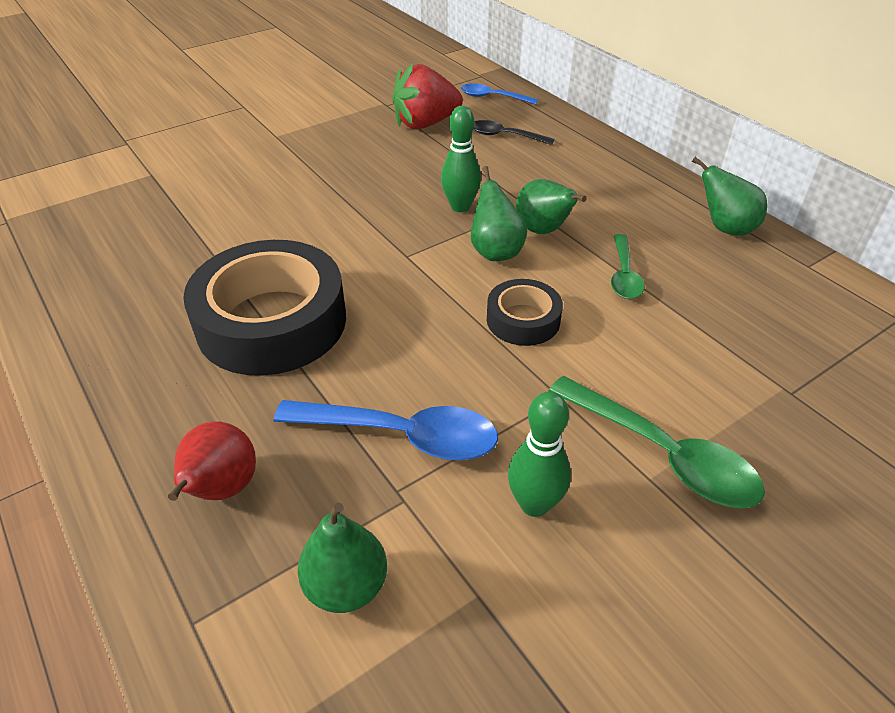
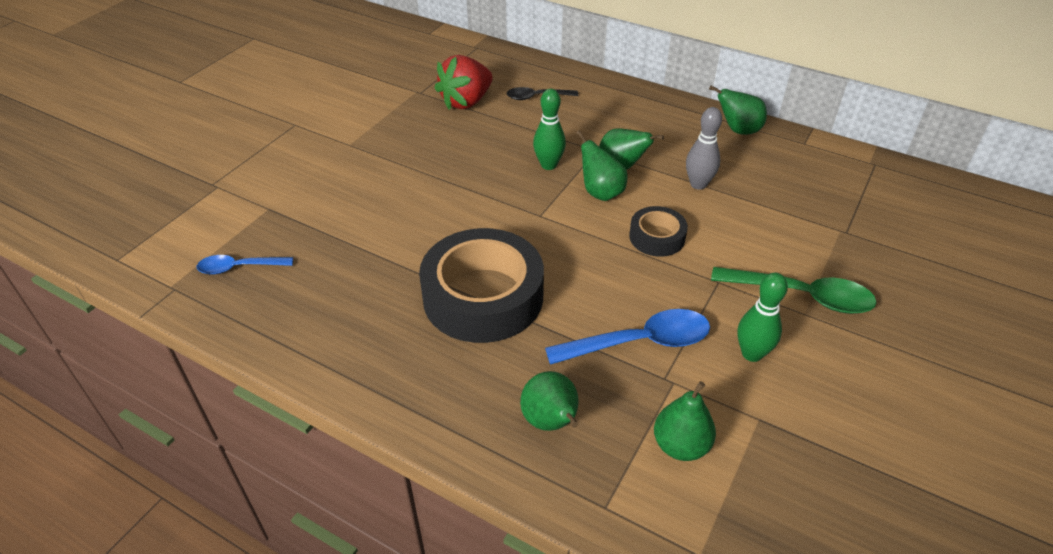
camera: 25 degrees left, 0 degrees up
(221, 489) = (551, 422): red pear -> green pear
(492, 97) = (501, 65): blue spoon -> blue spoon (239, 268)
(624, 275) = (698, 184): green spoon -> grey bowling pin

